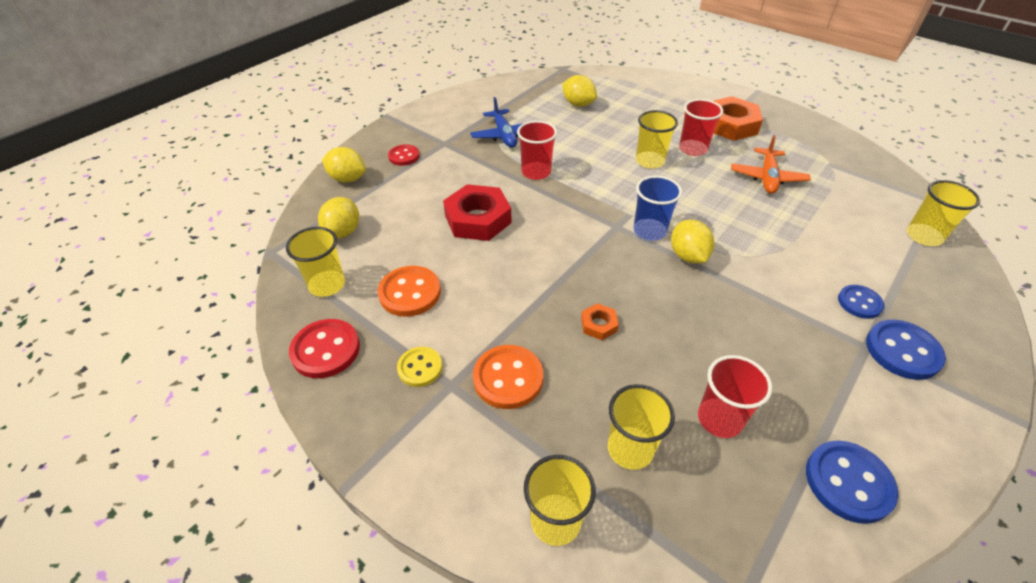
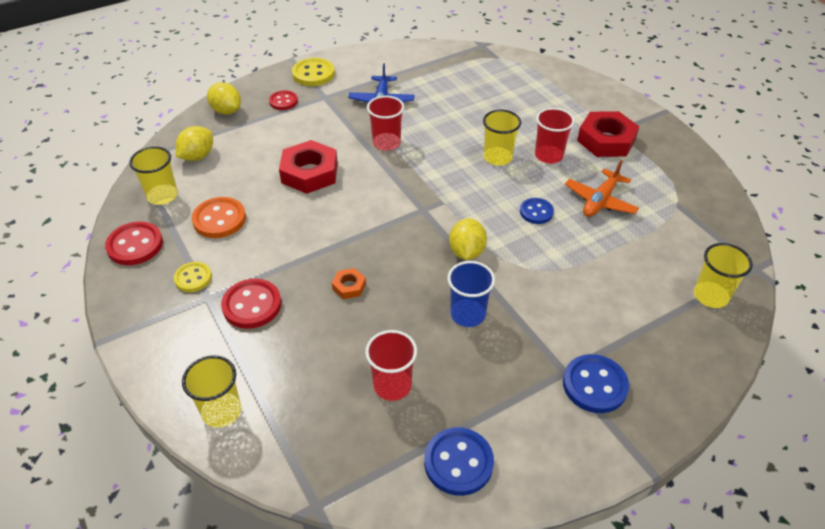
camera: 20 degrees right, 0 degrees up
(418, 124) = (313, 74): none -> yellow button
(508, 378) = (252, 305): orange button -> red button
(578, 104) = (471, 85): yellow lemon -> none
(630, 449) = (307, 383): yellow cup -> none
(649, 231) = (449, 221): blue cup -> blue cup (467, 314)
(730, 125) = (606, 140): orange nut -> red nut
(859, 303) = (591, 335): blue button -> blue button (536, 212)

